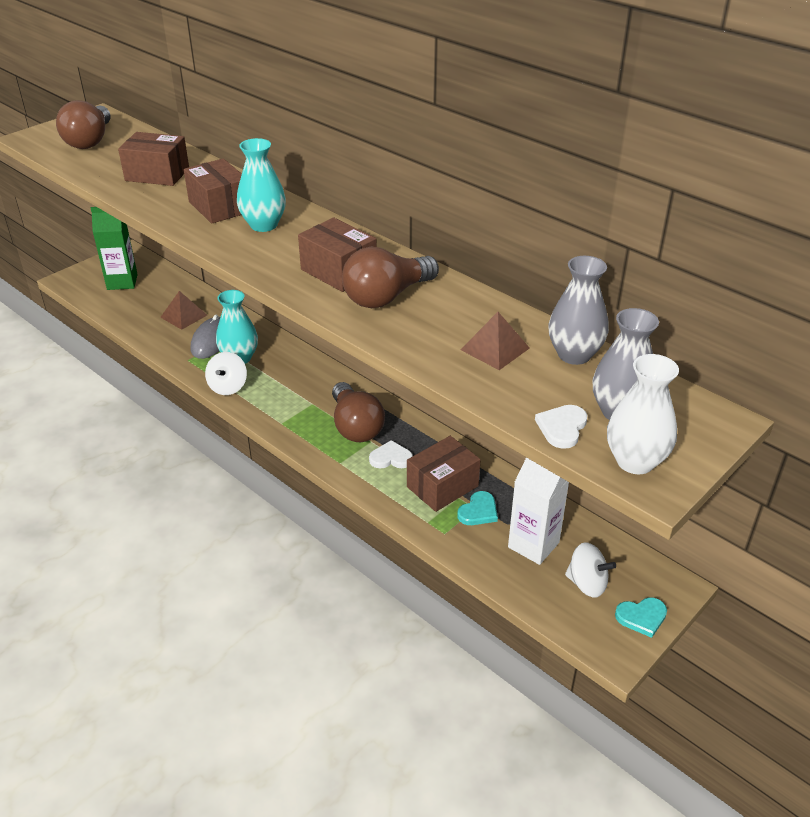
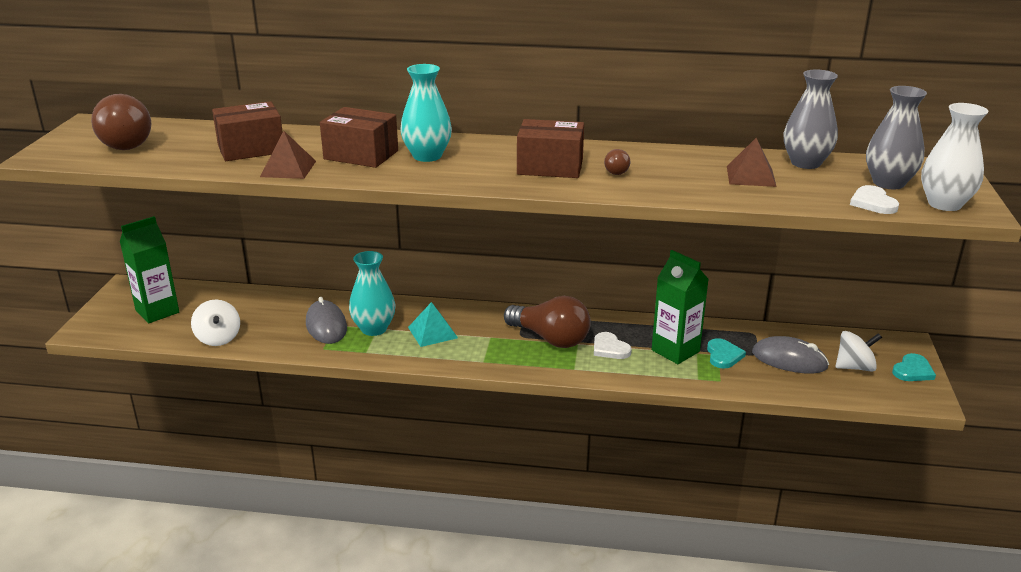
camera: 35 degrees left, 10 degrees down
(183, 316) = (268, 316): brown pyramid -> brown pyramid (288, 169)
(228, 387) = (394, 354): white spinning top -> white spinning top (218, 338)
(276, 380) = (432, 332): none -> turquoise pyramid
(387, 296) = (617, 171): brown light bulb -> brown light bulb, size x0.44
(391, 458) = (610, 348): white heart -> white heart turned 90 degrees counterclockwise
(442, 486) = (675, 351): brown box -> green carton
(533, 545) = (789, 360): white carton -> grey mouse

